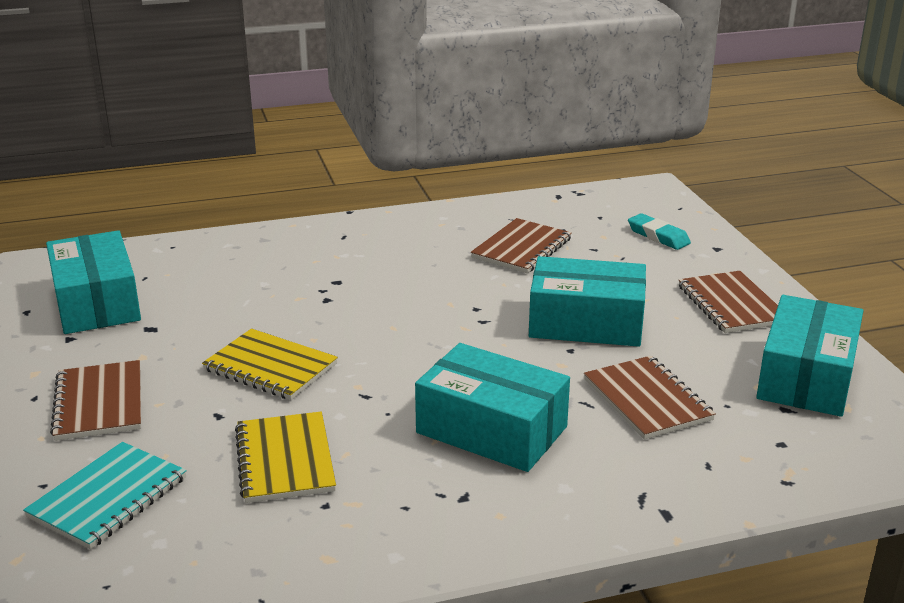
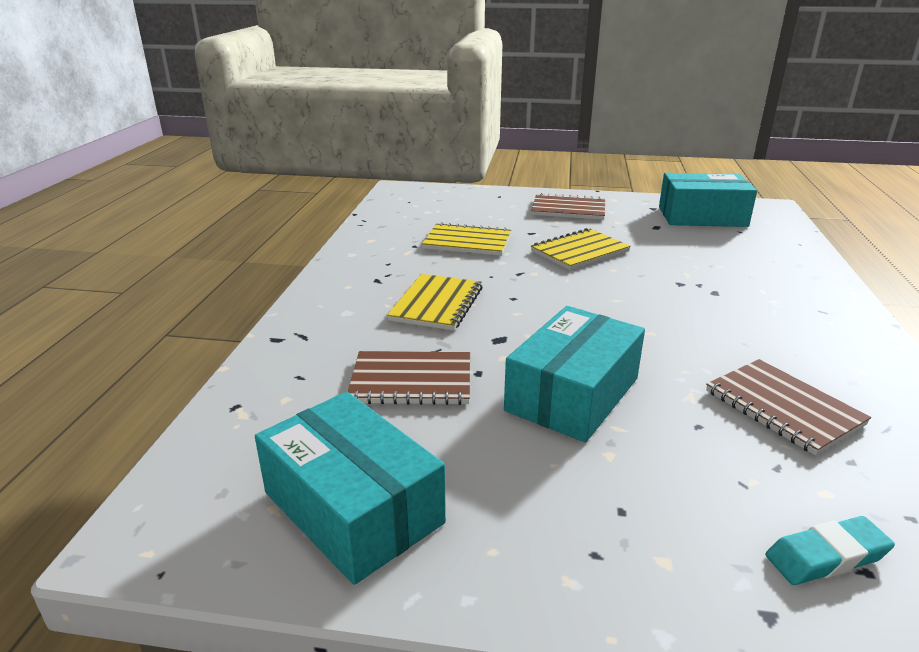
camera: 115 degrees right, 0 degrees up
(108, 497) = (474, 205): turquoise notebook -> none
(491, 430) = (437, 304): turquoise box -> yellow notebook
(731, 304) = (560, 530): brown notebook -> none

